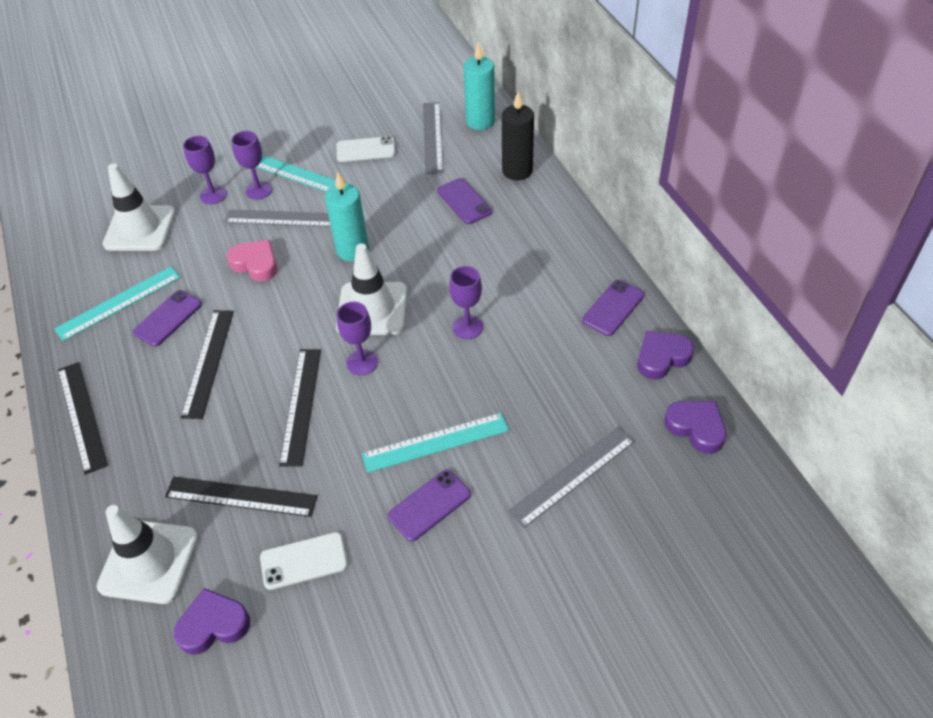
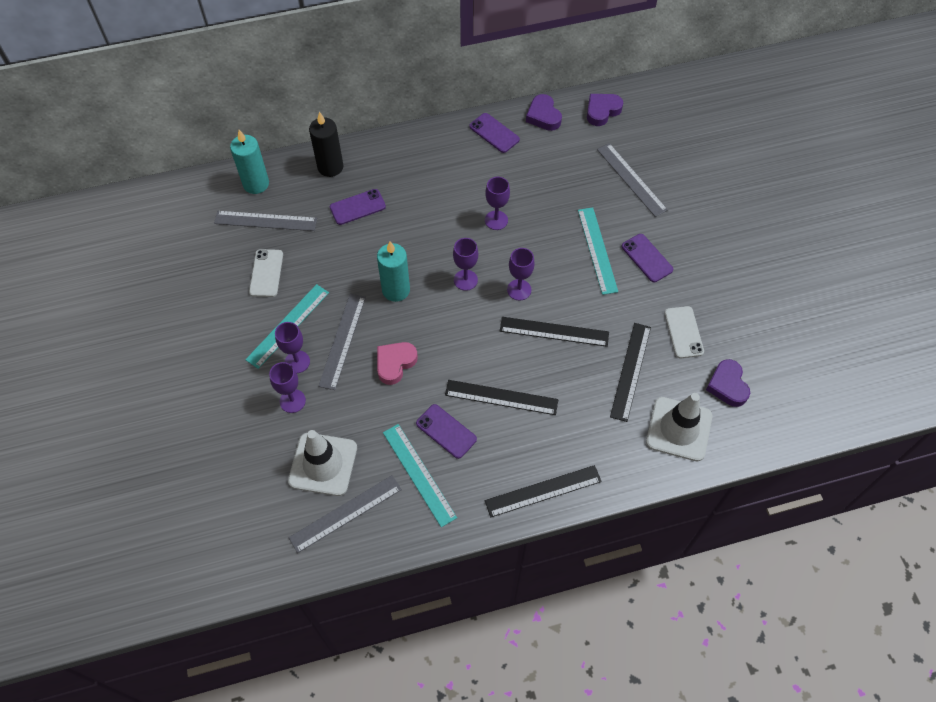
camera: 85 degrees left, 10 degrees up
(83, 253) = (345, 513): none -> grey ruler
(372, 309) = (465, 280): white traffic cone -> purple goblet

